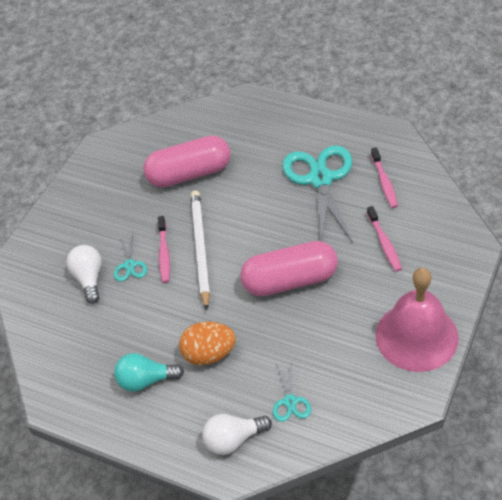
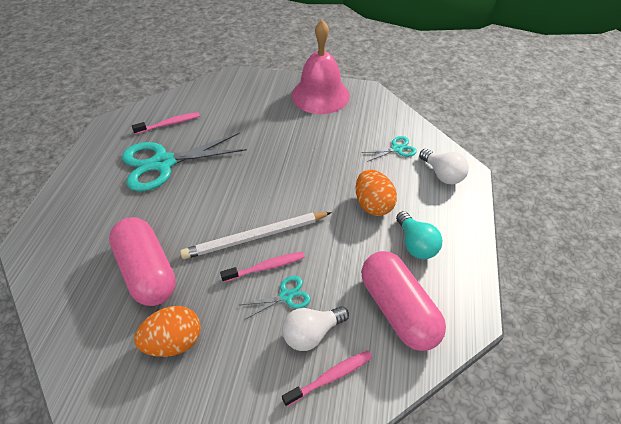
camera: 110 degrees left, 0 degrees up
(119, 192) = (174, 341): none -> orange egg
(290, 280) = (283, 166): pink capsule -> pink capsule (398, 309)
(384, 243) = (237, 117): pink toothbrush -> pink toothbrush (330, 377)

